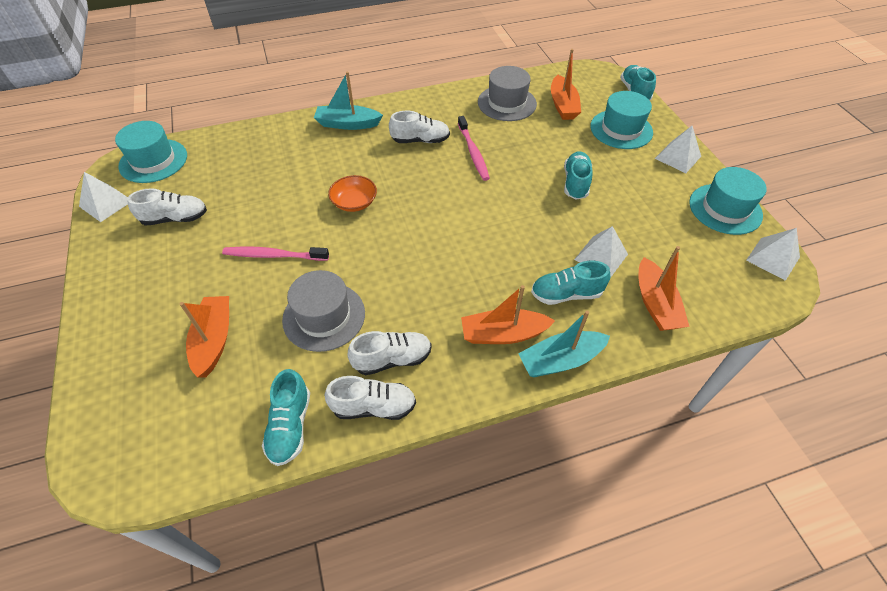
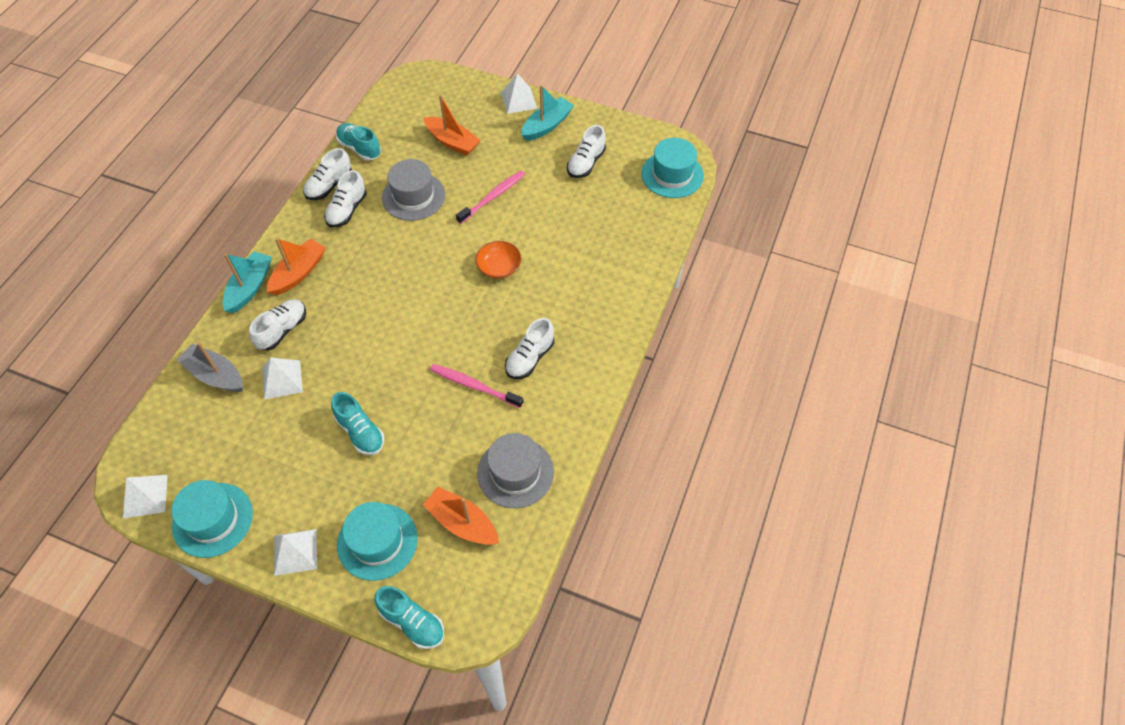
camera: 130 degrees right, 5 degrees up
(106, 203) = (641, 134): white pyramid -> white pyramid (518, 100)
(348, 124) = (606, 319): turquoise boat -> turquoise boat (547, 125)
(566, 294) = (282, 330): turquoise shoe -> white shoe
(655, 303) = (215, 375): orange boat -> grey boat

